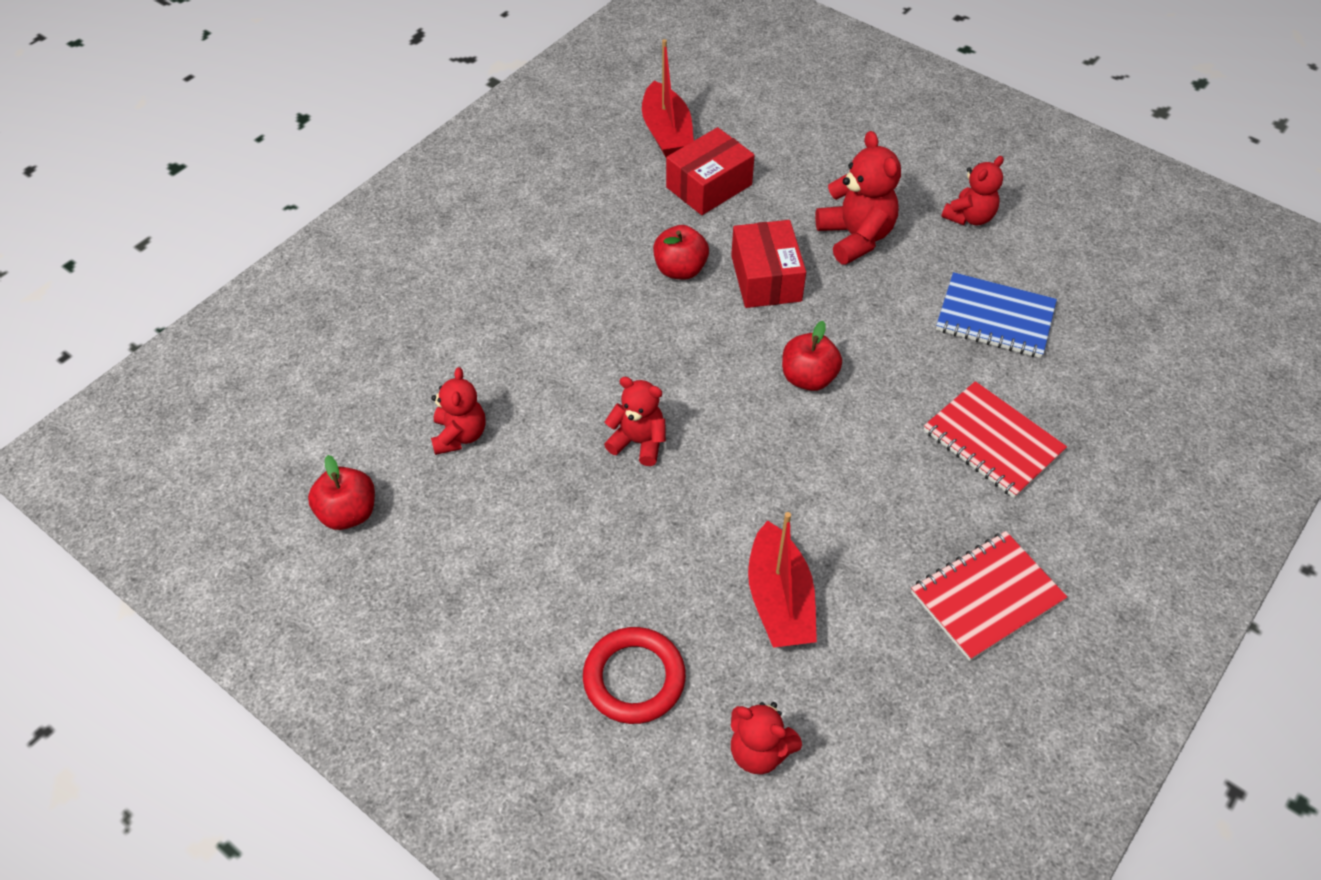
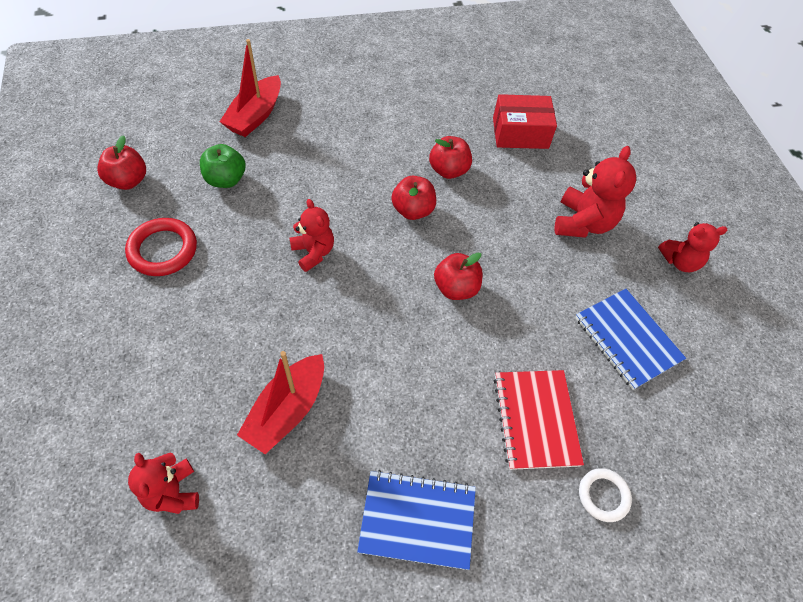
camera: 35 degrees right, 5 degrees up
(460, 435) = (226, 179): red teddy bear -> green apple
(634, 678) = (157, 387): red ring -> red ring (163, 250)
(666, 133) = (527, 87): red boat -> red boat (255, 115)
(689, 333) = (413, 210): none -> red apple
(766, 278) = (496, 210): red box -> none
(986, 597) = (417, 520): red notebook -> blue notebook
(1102, 461) = (603, 495): none -> white ring

